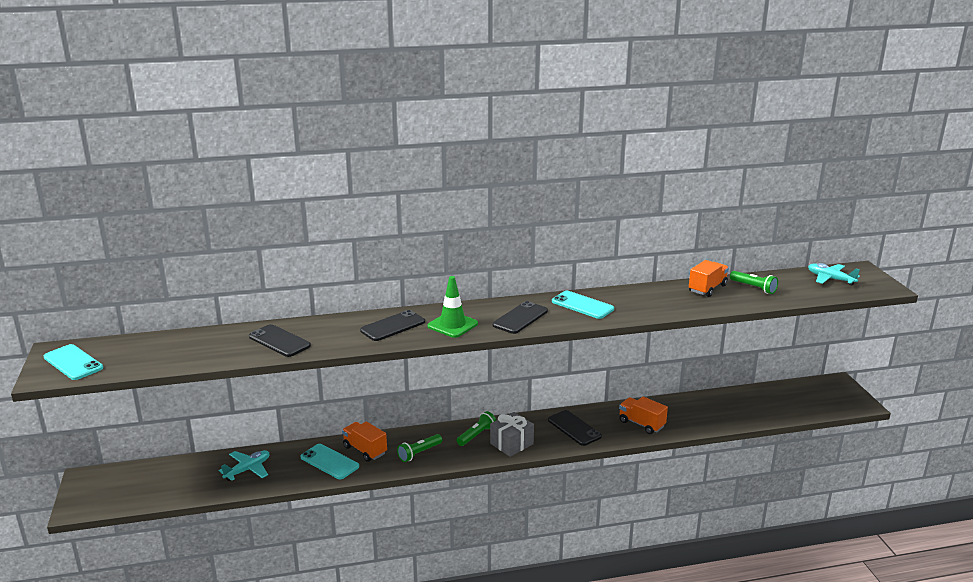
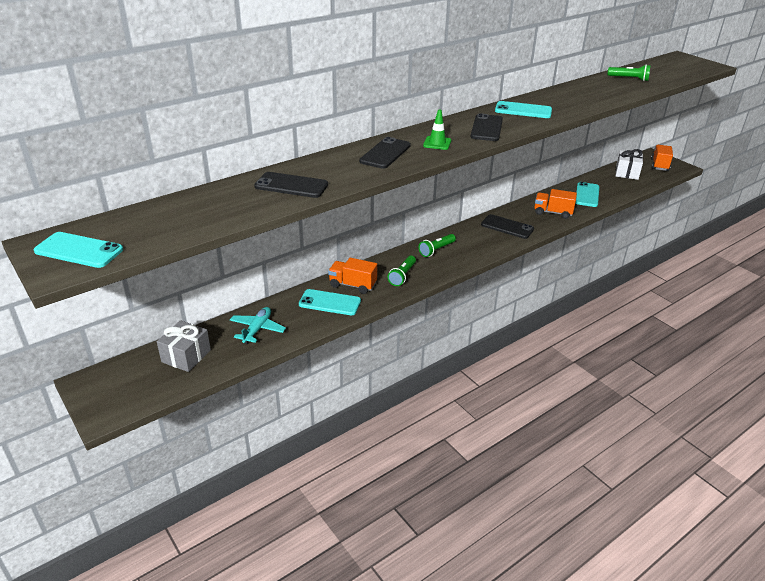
camera: 25 degrees left, 10 degrees up
(452, 325) = (437, 143): green traffic cone -> green traffic cone, size x0.67
(476, 435) = (436, 250): green flashlight -> green flashlight turned 150 degrees counterclockwise
(511, 444) = (470, 250): grey gift -> grey gift (186, 356)
(703, 412) = (587, 195): none -> turquoise phone
(707, 288) = (598, 84): orange truck -> orange truck (659, 165)
(780, 397) = (626, 173): none -> white gift
(830, 279) = (670, 65): turquoise plane -> none

